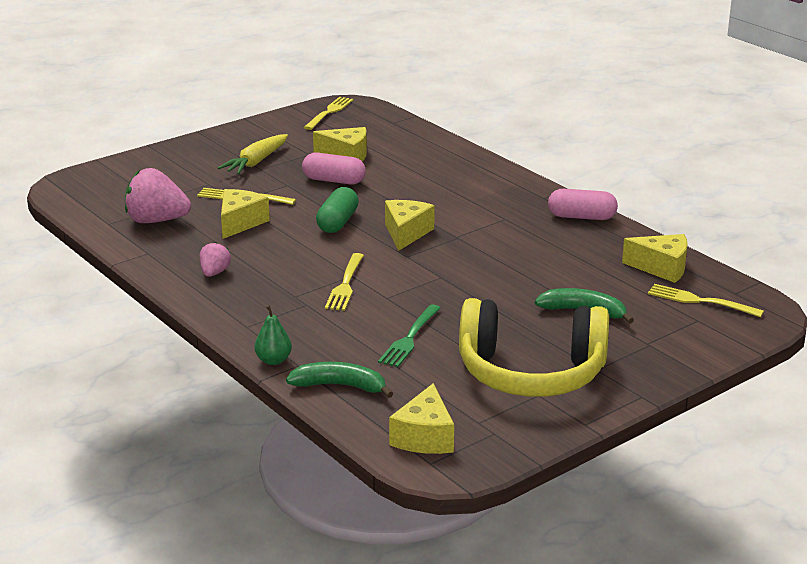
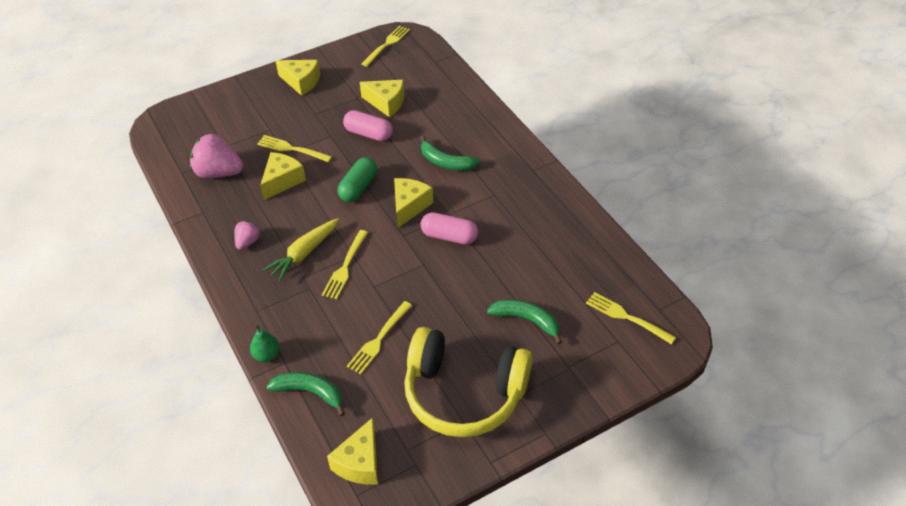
camera: 10 degrees right, 20 degrees up
(256, 162) = (313, 105): yellow carrot -> yellow carrot (304, 253)
(409, 338) = (378, 340): green fork -> yellow fork
(437, 197) = (446, 162): none -> green banana
(581, 217) = (557, 198): pink capsule -> pink capsule (449, 236)
(662, 268) = (606, 271): yellow cheese -> yellow cheese (301, 82)

